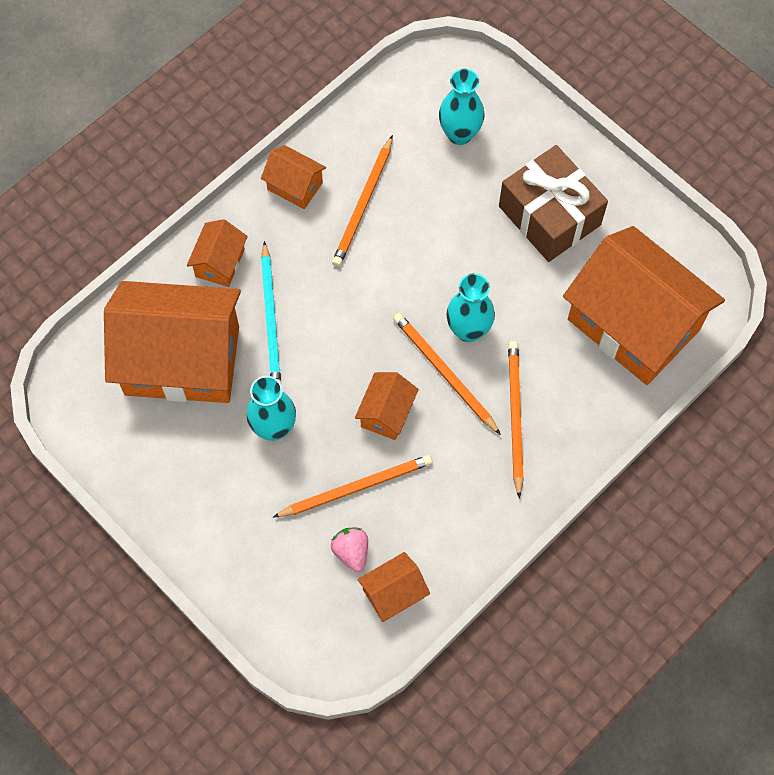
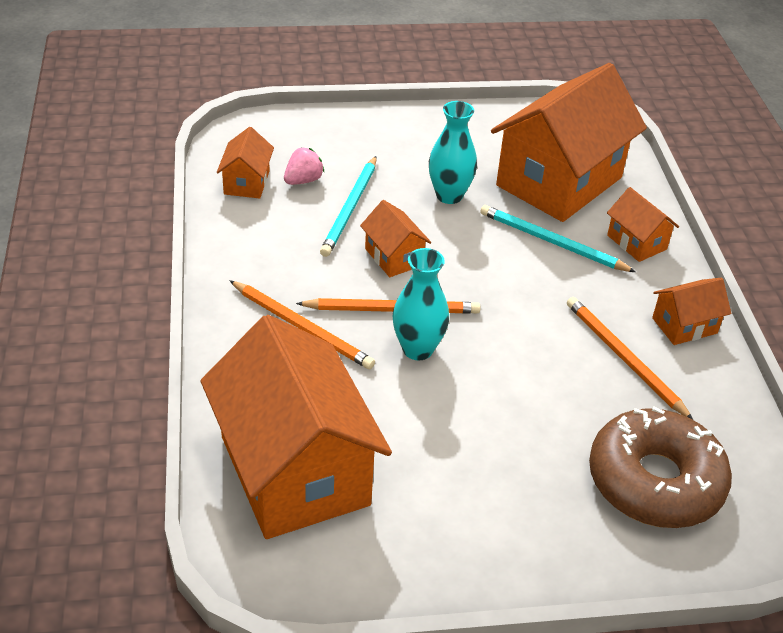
camera: 125 degrees right, 25 degrees down
(351, 552) = (303, 180): pink strawberry -> pink strawberry turned 60 degrees counterclockwise
(356, 487) = (350, 208): orange pencil -> turquoise pencil
(459, 134) = (655, 481): turquoise vase -> brown donut
(549, 215) = (485, 489): brown gift -> none
(633, 324) = (295, 470): orange house -> orange house turned 75 degrees clockwise

